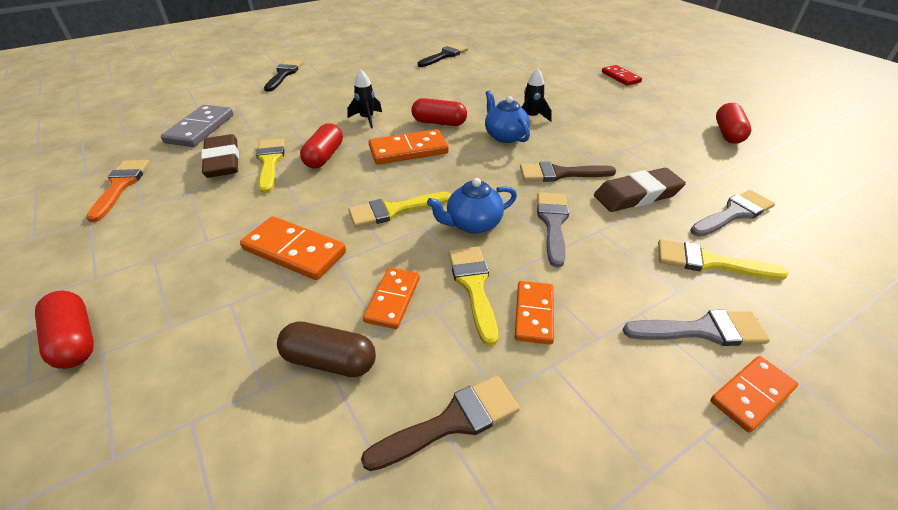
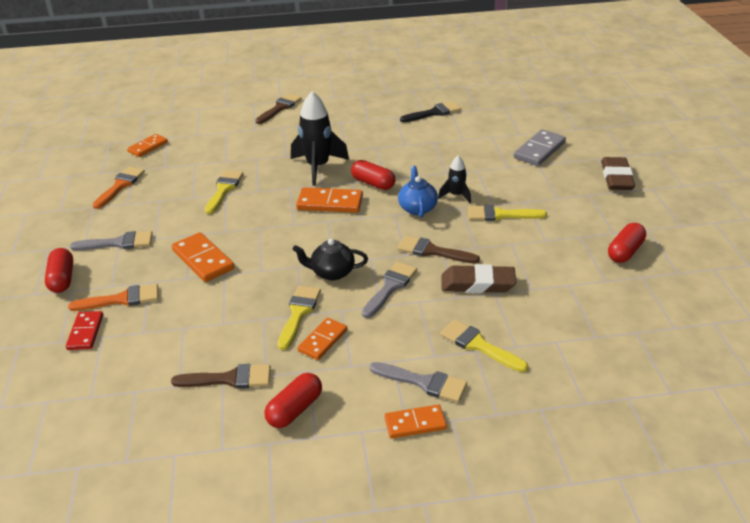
camera: 25 degrees right, 5 degrees down
(198, 343) = (122, 299): none -> orange brush
(200, 129) = (191, 149): grey domino -> grey domino (539, 150)
(223, 161) = (193, 181): brown eraser -> brown eraser (616, 178)
(284, 74) = (280, 108): black brush -> brown brush
(324, 156) = (264, 194): red capsule -> red capsule (295, 409)
(329, 361) = (185, 329): brown capsule -> none
(367, 119) = (318, 167): black rocket -> black rocket, size x1.90
(393, 299) = (243, 307): orange domino -> orange domino (148, 147)
(394, 210) = (285, 248): yellow brush -> yellow brush (500, 215)
(473, 224) = (332, 272): blue teapot -> black teapot
(620, 77) = (585, 171): red domino -> red domino (85, 332)
(733, 213) = (542, 318): grey brush -> grey brush (118, 243)

